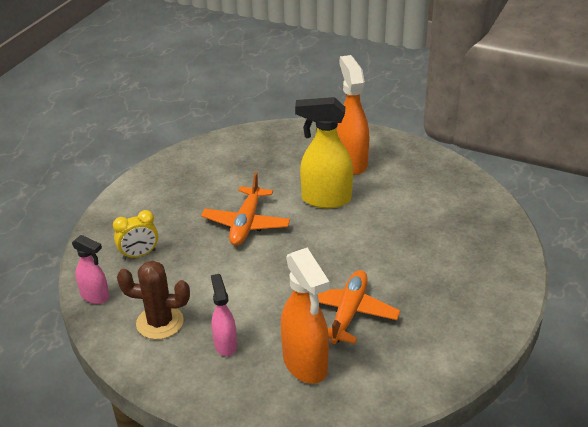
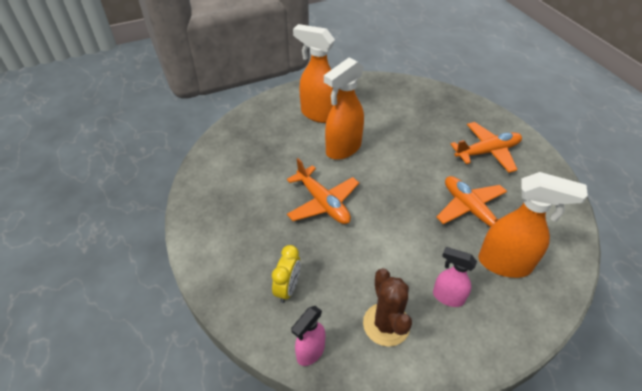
camera: 50 degrees left, 10 degrees up
(95, 296) = (310, 352): pink spray bottle -> pink spray bottle turned 150 degrees clockwise
(160, 322) = (386, 324): brown cactus -> brown cactus turned 60 degrees counterclockwise
(325, 199) = (343, 149): yellow spray bottle -> orange spray bottle
(449, 287) = (487, 152): none -> orange plane

